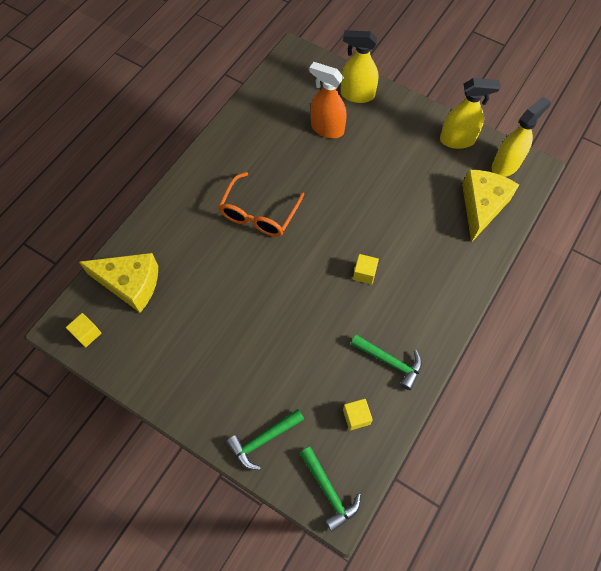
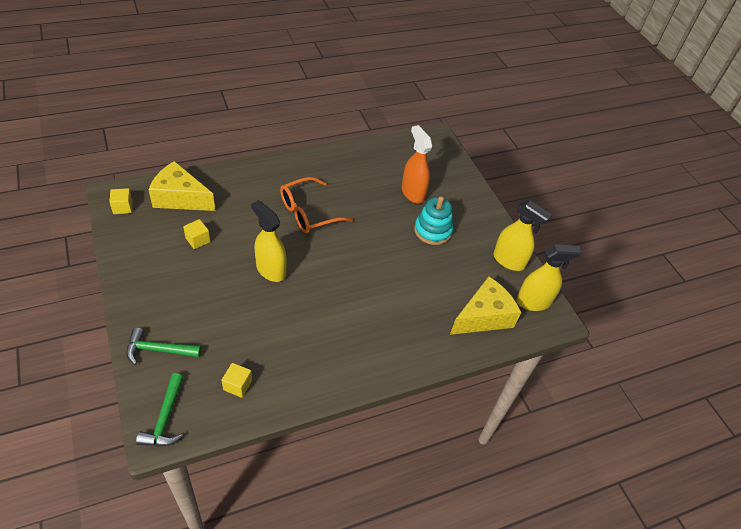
camera: 30 degrees right, 15 degrees down
(130, 284) = (180, 198): yellow cheese -> yellow cheese turned 150 degrees clockwise
(357, 95) = (457, 186): yellow spray bottle -> yellow spray bottle (270, 270)
(364, 273) = (344, 298): yellow cube -> yellow cube (198, 240)
(375, 155) = (432, 231): none -> turquoise stacking toy
(390, 362) = (301, 368): green hammer -> none

